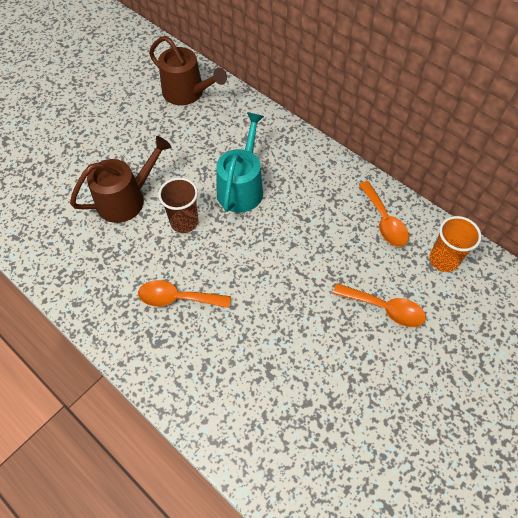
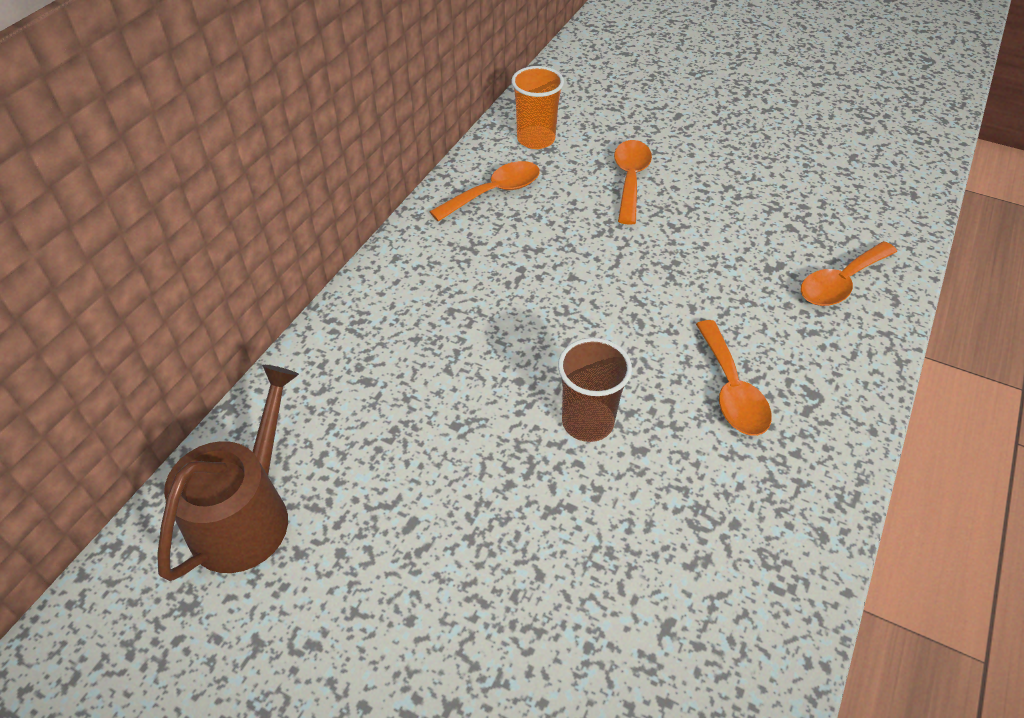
camera: 105 degrees left, 10 degrees down
(126, 199) = (573, 534): brown watering can -> none
(240, 409) = (840, 283): none -> orange spoon
(241, 187) = (485, 359): turquoise watering can -> none

